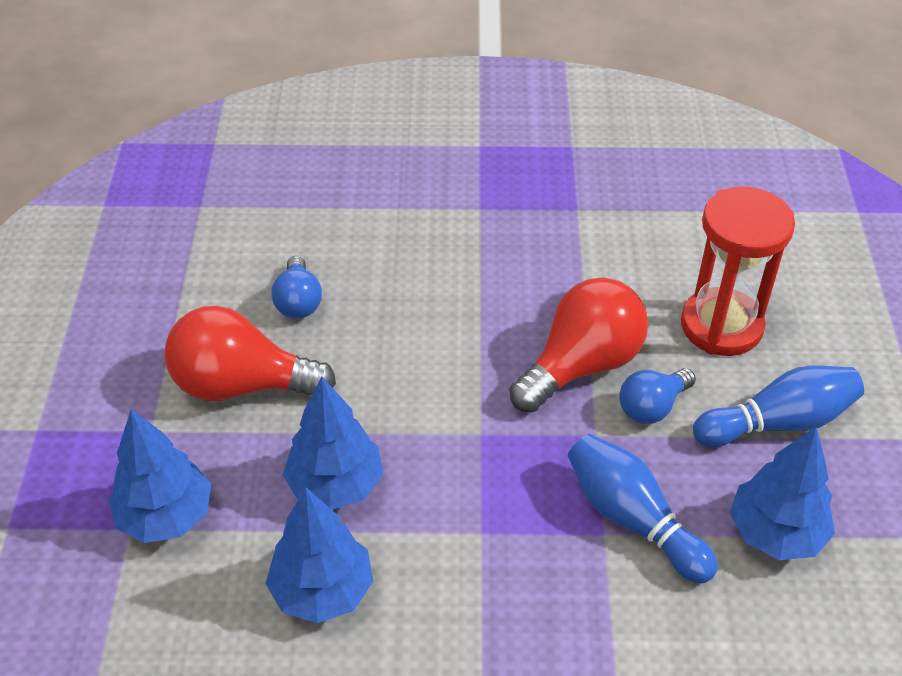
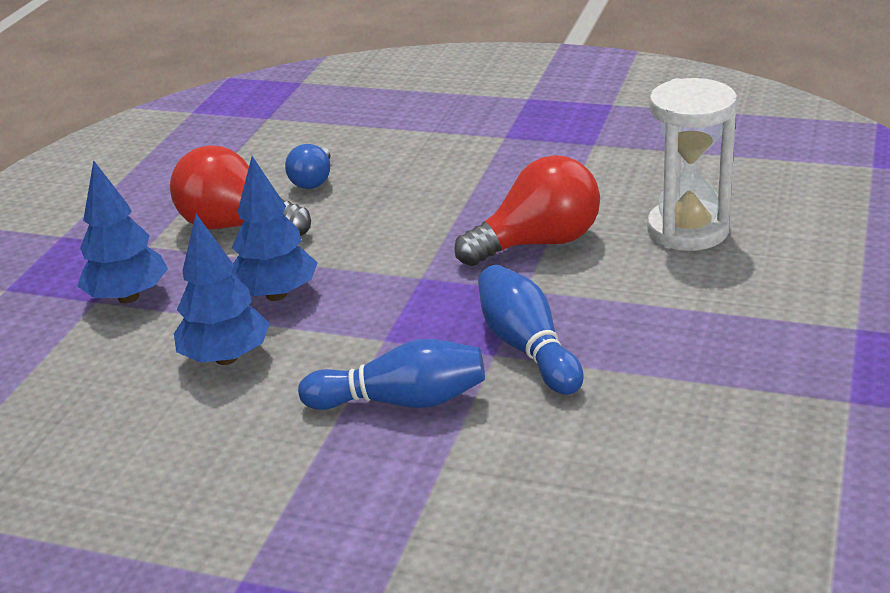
camera: 20 degrees right, 15 degrees down
(652, 407) = (589, 277): blue light bulb -> none
(721, 326) = (687, 230): red hourglass -> white hourglass
(775, 533) = (660, 374): blue tree -> none
(778, 422) = (707, 300): blue bowling pin -> blue bowling pin (401, 401)

